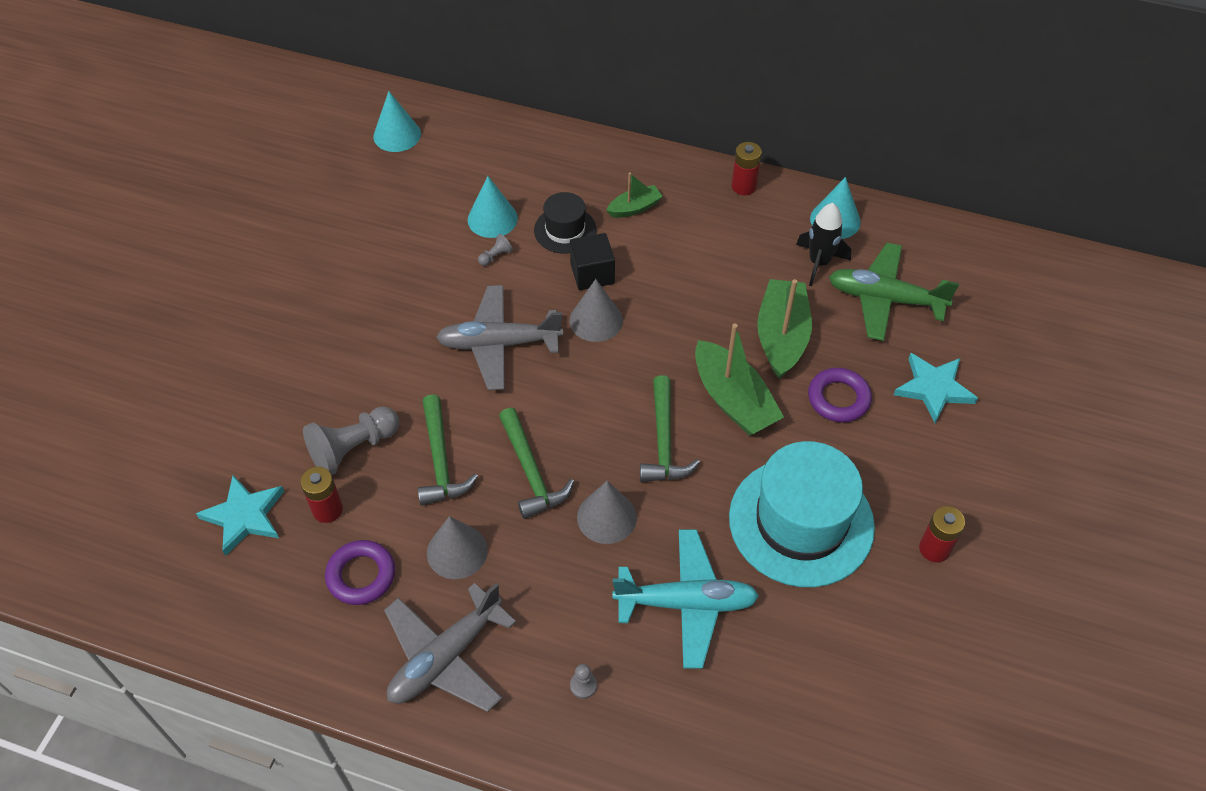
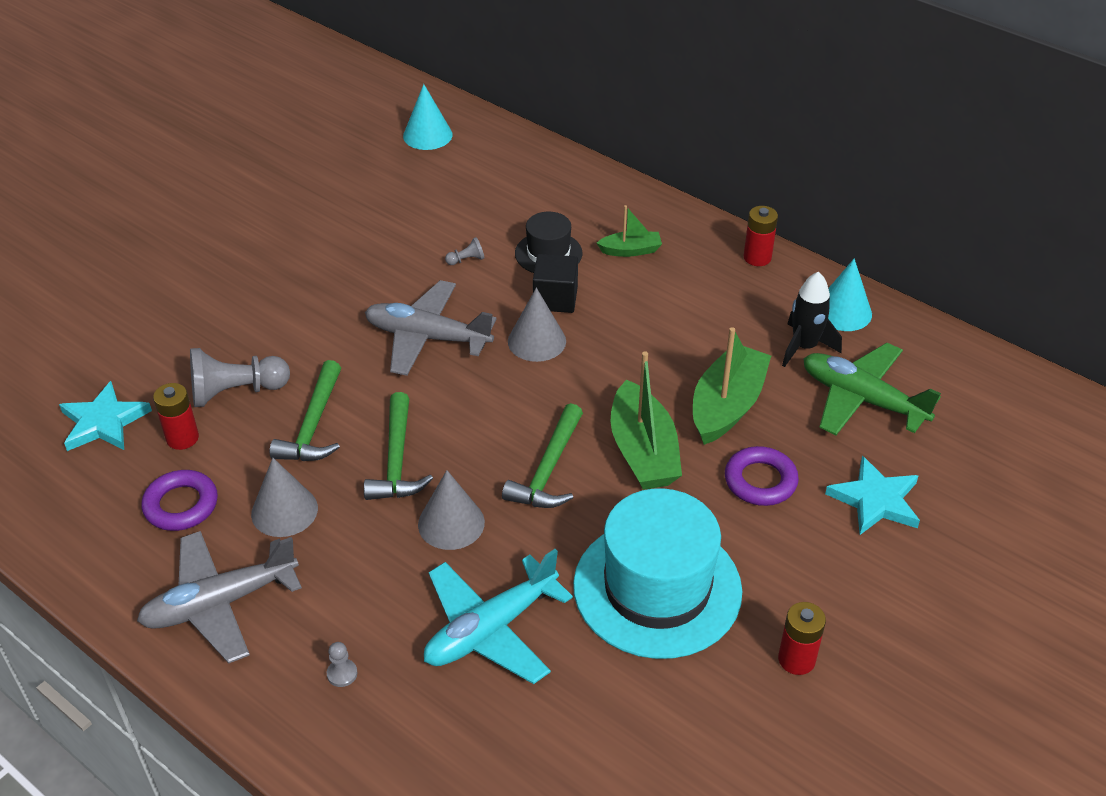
camera: 20 degrees right, 10 degrees down
(492, 219) = (481, 227): turquoise cone -> none
(686, 603) = (491, 629): turquoise plane -> turquoise plane turned 120 degrees clockwise

